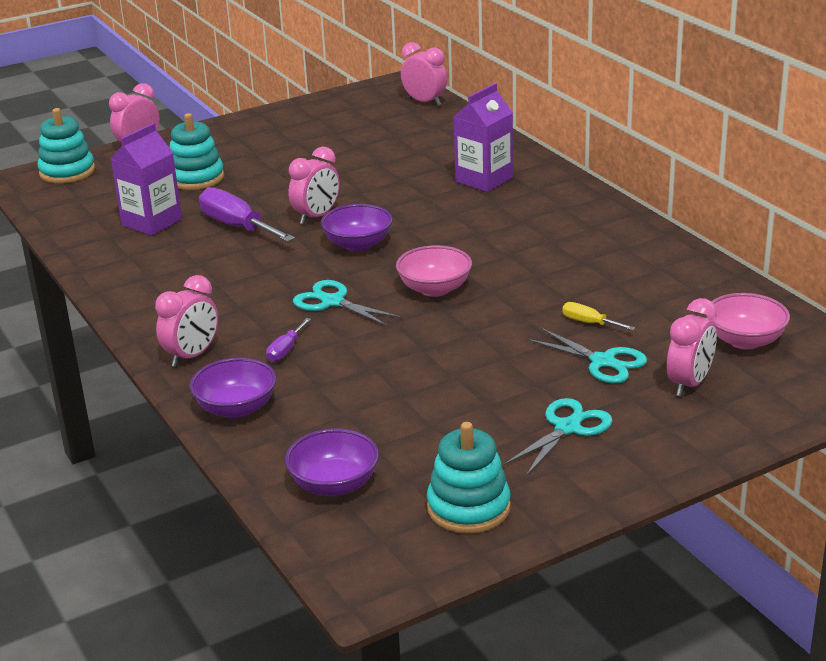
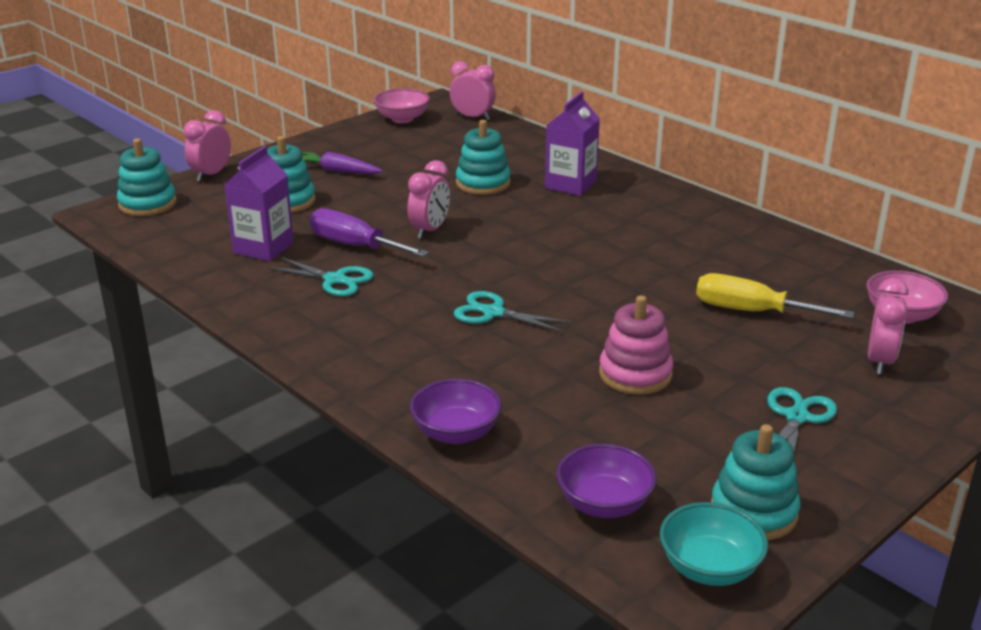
camera: 15 degrees left, 0 degrees up
(192, 356) = (379, 382): pink clock -> none
(260, 151) = (337, 171): none -> purple carrot
(286, 350) = (473, 366): purple screwdriver -> none
(358, 244) = (486, 254): purple bowl -> none
(395, 172) = (483, 183): none -> turquoise stacking toy
(396, 550) = (709, 568): none -> turquoise bowl
(434, 289) = (586, 291): pink bowl -> pink bowl (402, 119)
(434, 372) = (635, 374): none -> pink stacking toy
(589, 323) = (751, 311): yellow screwdriver -> yellow screwdriver, size x2.01
(602, 362) = (787, 348): turquoise scissors -> turquoise scissors (335, 280)

